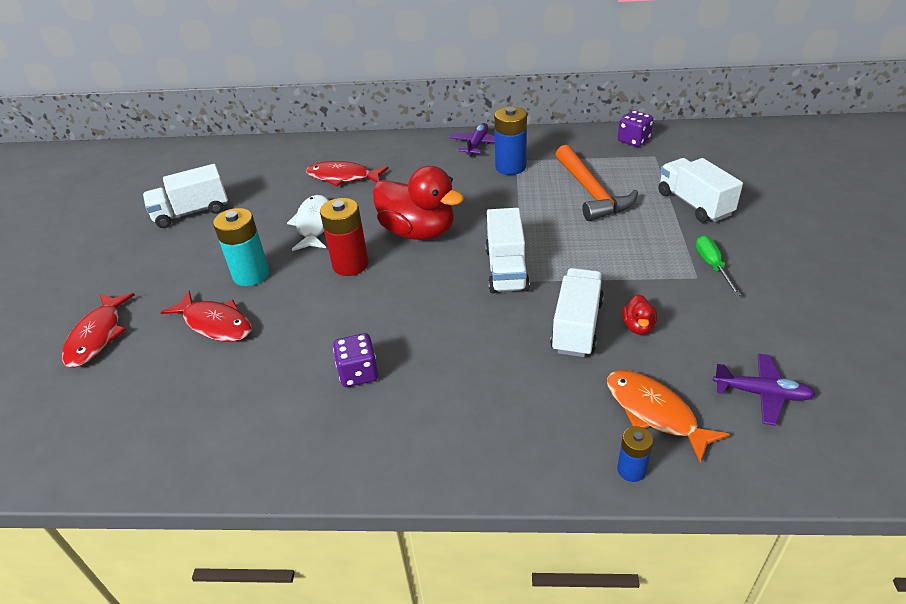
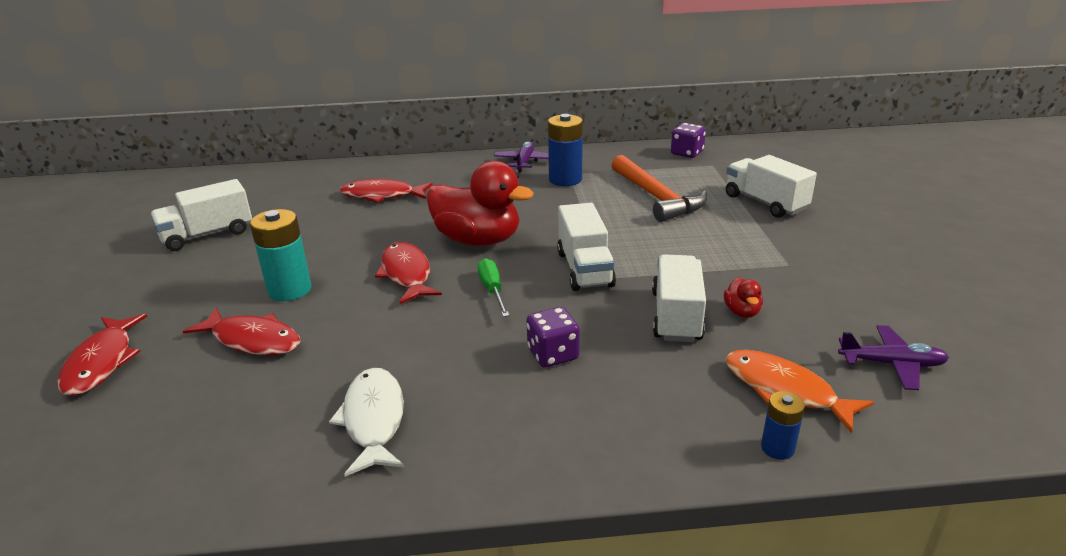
camera: 10 degrees left, 10 degrees down
(314, 224) = (356, 239): white fish -> white fish (373, 420)
(350, 265) = (406, 274): red battery -> red fish
(358, 373) = (438, 377): purple dice -> purple dice (553, 354)
(712, 266) = (801, 254): green screwdriver -> green screwdriver (492, 290)

